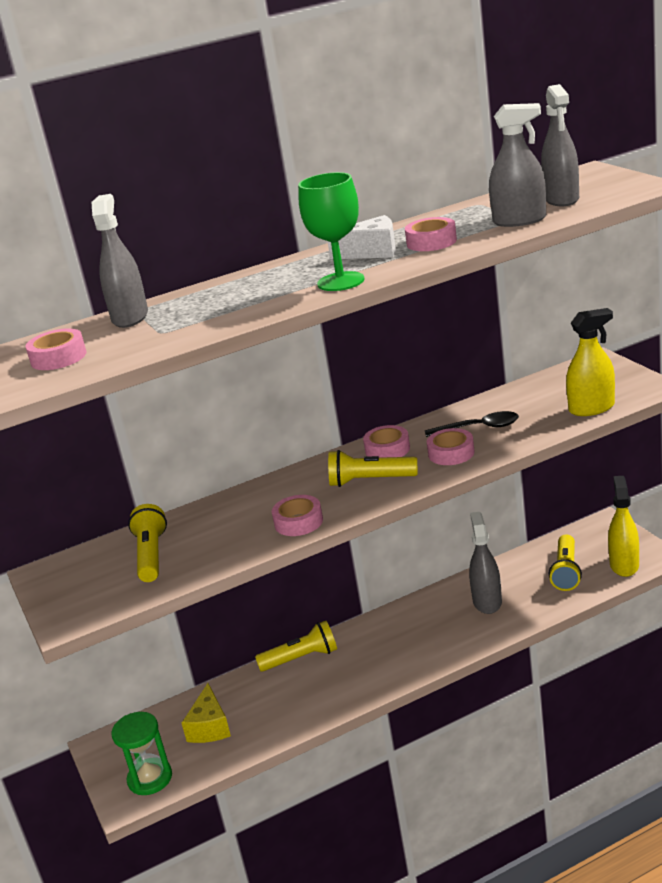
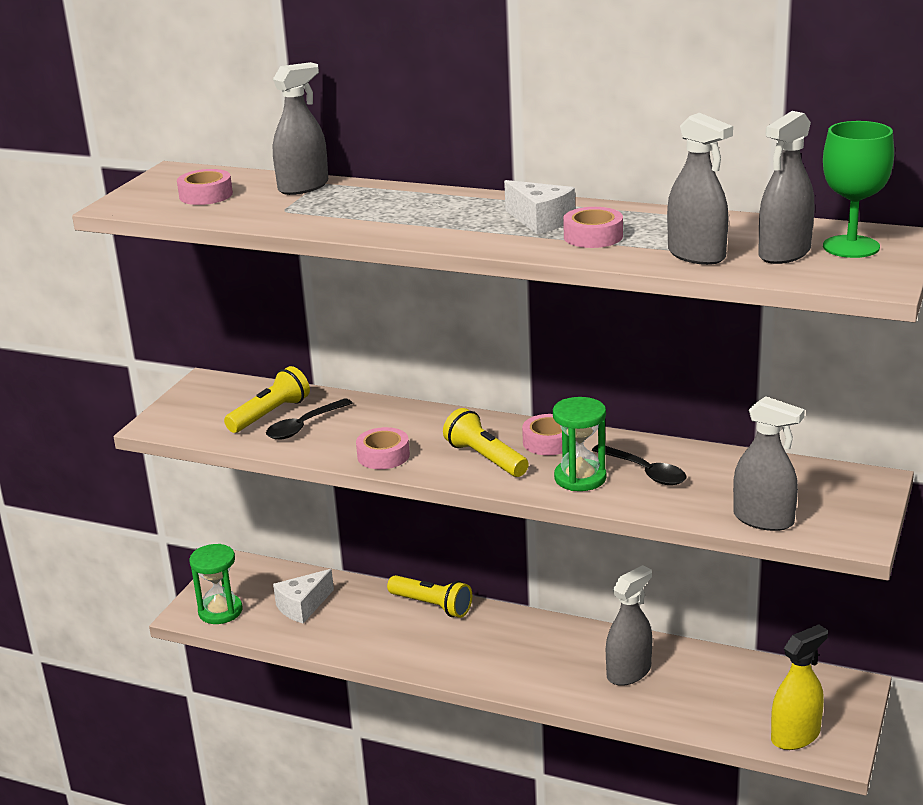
camera: 45 degrees right, 0 degrees up
(197, 545) = (304, 426): none -> black spoon
(210, 727) = (303, 606): yellow cheese -> white cheese
(341, 282) = (455, 235): green goblet -> green goblet (851, 247)
(451, 453) = (580, 478): pink tape -> green hourglass
(566, 572) = (736, 700): yellow flashlight -> none
(591, 408) = (763, 519): yellow spray bottle -> grey spray bottle

